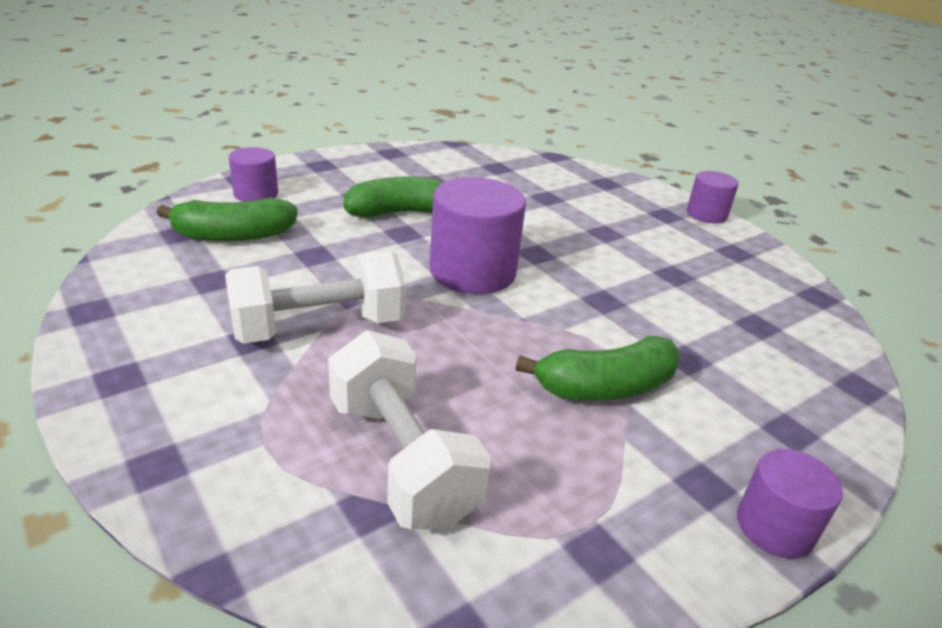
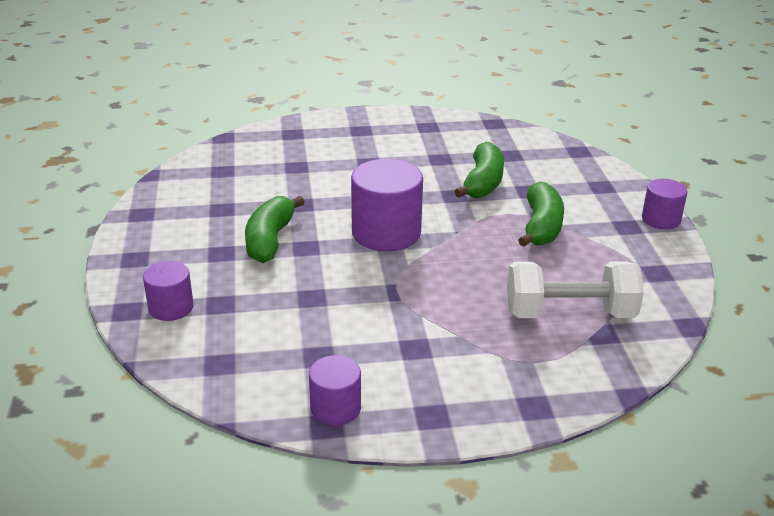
camera: 60 degrees left, 0 degrees up
(233, 235) = (248, 333): green banana -> green banana (483, 182)
(318, 327) = (419, 316): white dumbbell -> none
(706, 214) = (373, 115): purple cylinder -> purple cylinder (335, 408)

